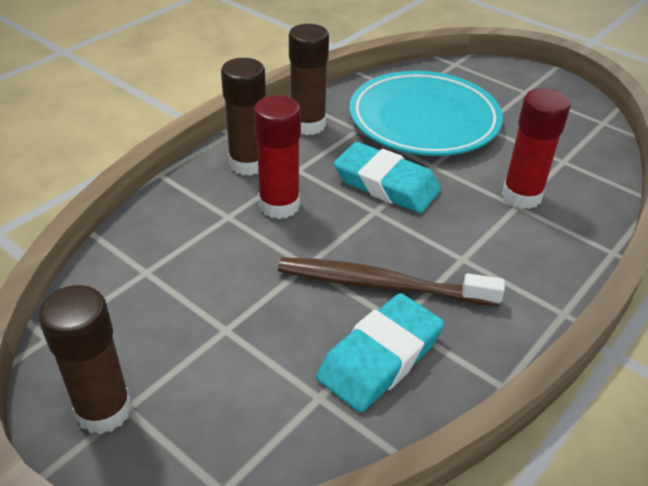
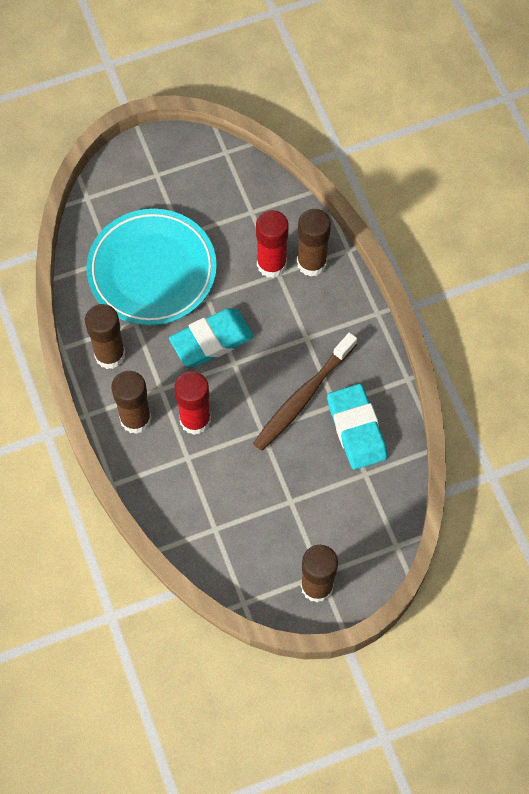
camera: 60 degrees left, 25 degrees up
(560, 227) = (311, 263): none -> brown glue stick

